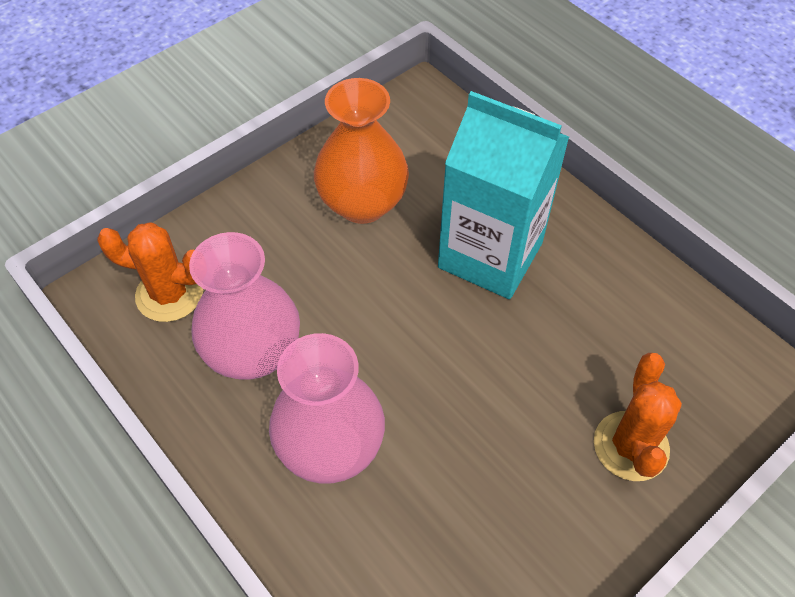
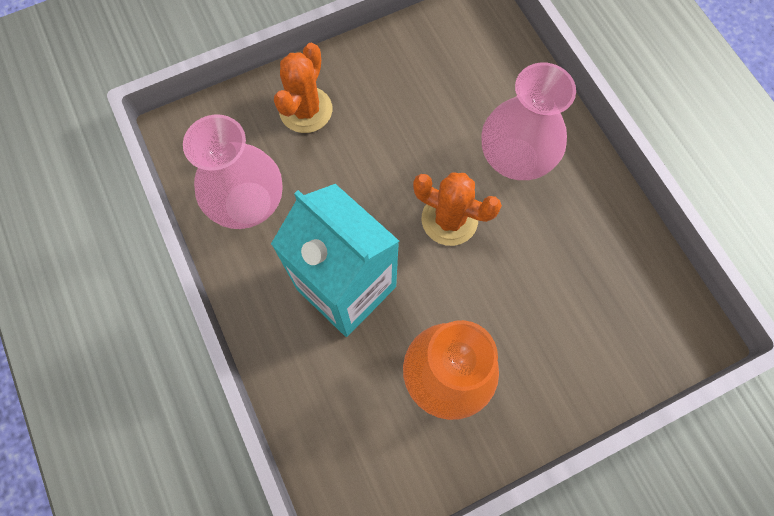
camera: 165 degrees left, 15 degrees up
(169, 294) = (633, 318): orange cactus -> orange cactus (449, 219)
(253, 352) = (564, 245): pink vase -> pink vase (248, 203)

